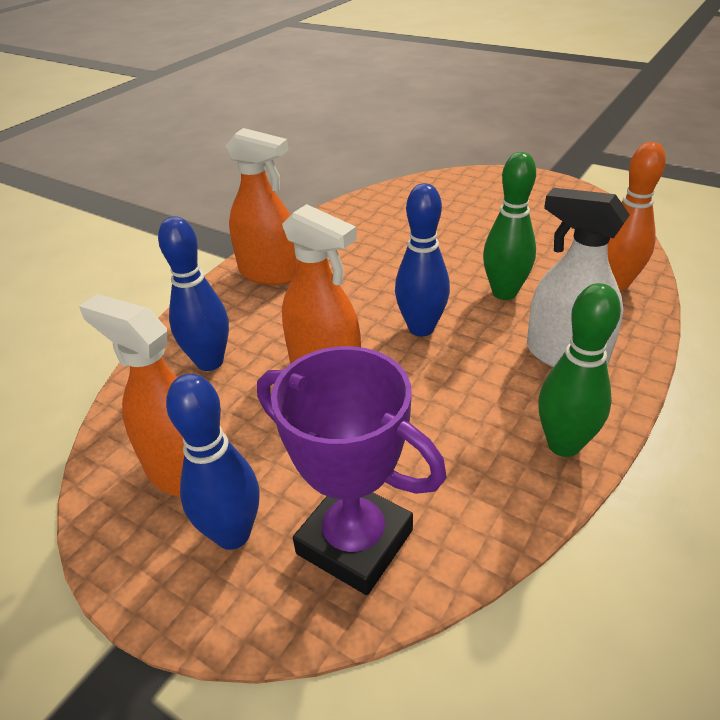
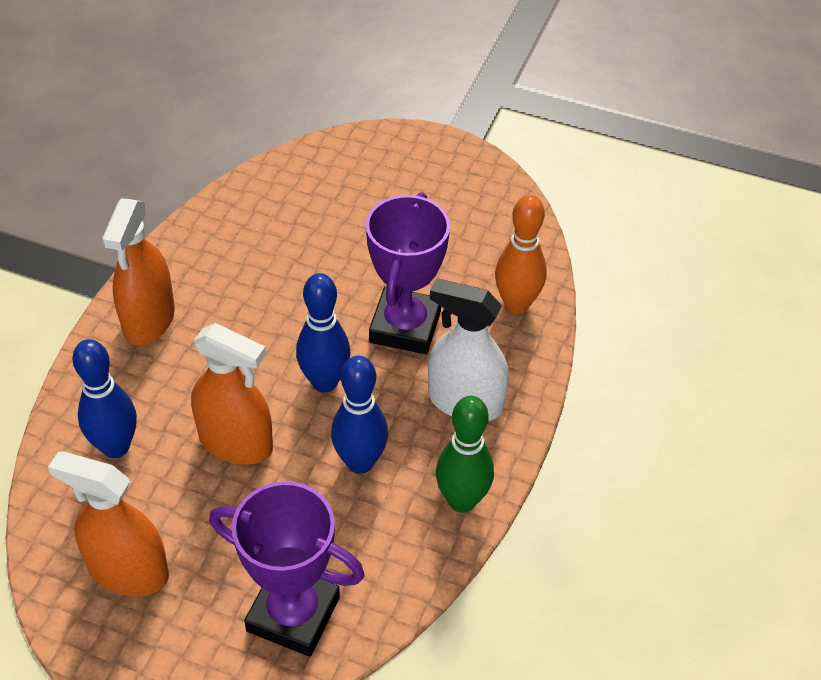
camera: 15 degrees left, 10 degrees up
(233, 534) = (188, 622): blue bowling pin -> blue bowling pin (360, 462)
(269, 273) = (149, 319): orange spray bottle -> orange spray bottle turned 90 degrees clockwise
(504, 293) = (405, 326): green bowling pin -> purple trophy

